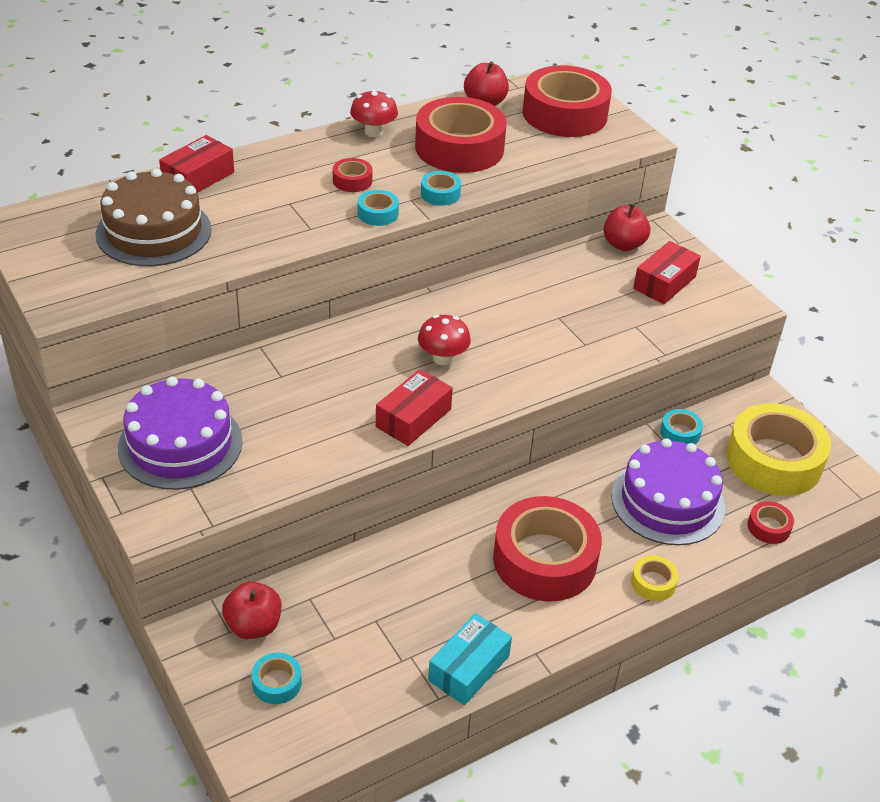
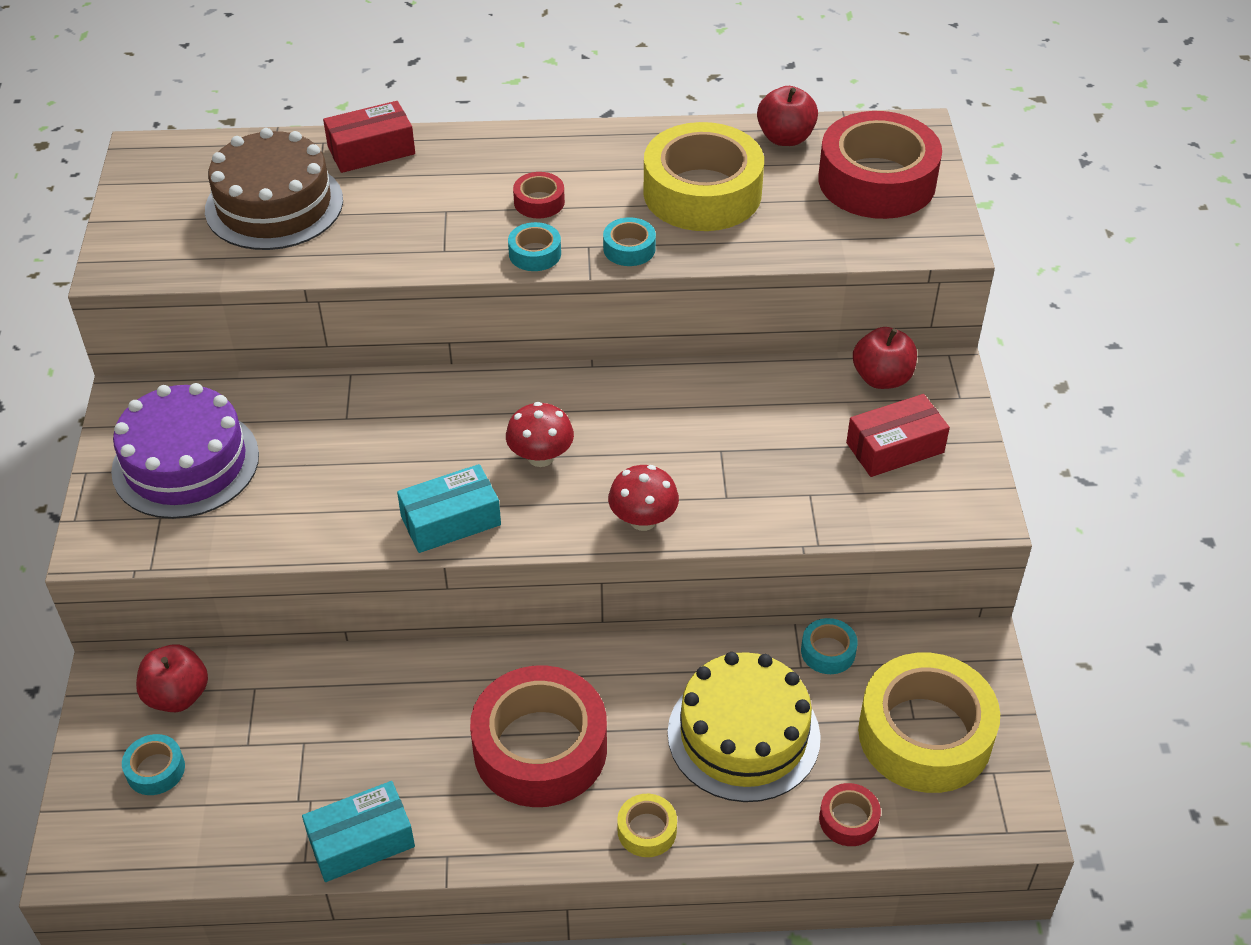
camera: 30 degrees right, 5 degrees up
(373, 132) = (615, 143): red mushroom -> red mushroom (643, 520)
(413, 418) = (451, 521): red box -> turquoise box
(459, 148) = (702, 193): red tape -> yellow tape
(668, 501) = (743, 735): purple cake -> yellow cake

